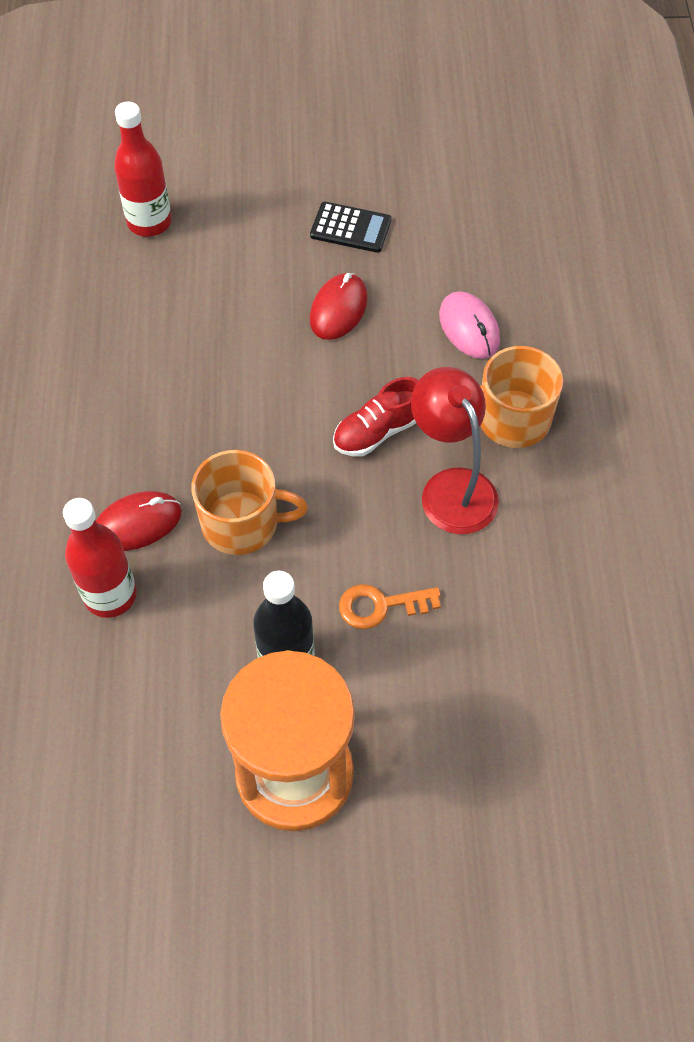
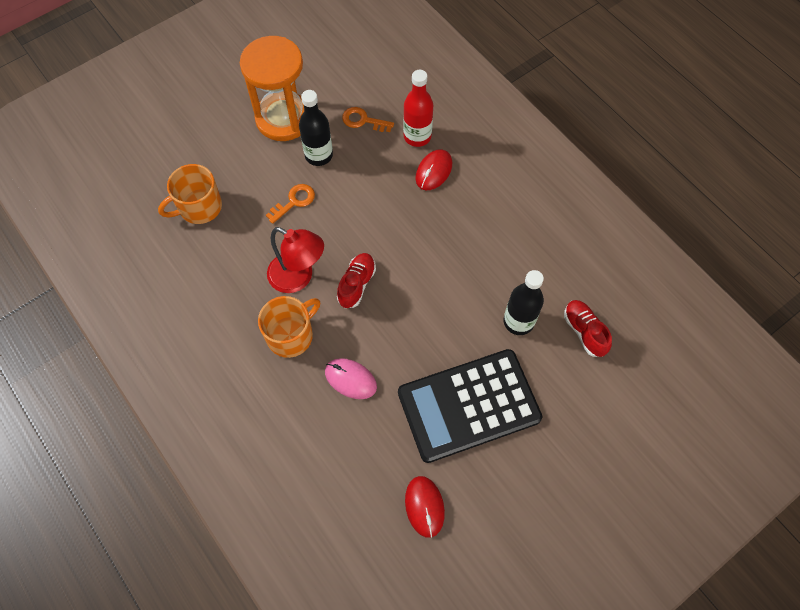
camera: 145 degrees right, 5 degrees up
(149, 222) = (584, 331): red bottle -> red shoe
(168, 680) = (363, 120): none -> orange key
(213, 274) = (518, 321): none -> black bottle
(242, 523) = (386, 200): orange mug -> orange mug (199, 207)
(338, 309) = (432, 344): red mouse -> red mouse (424, 506)
(350, 228) = (469, 405): black calculator -> black calculator, size x2.38

